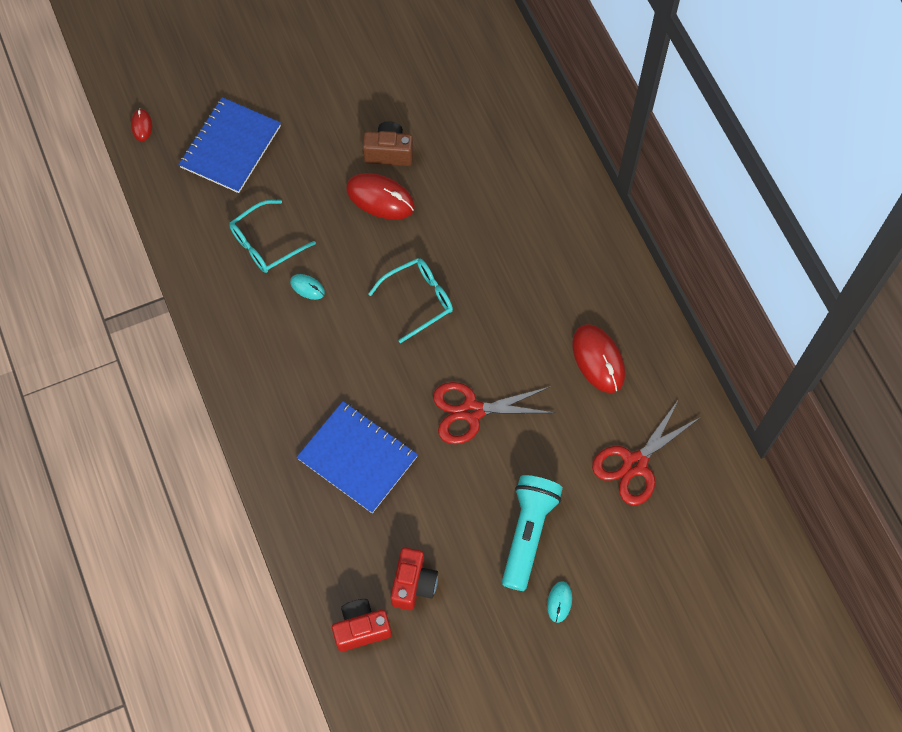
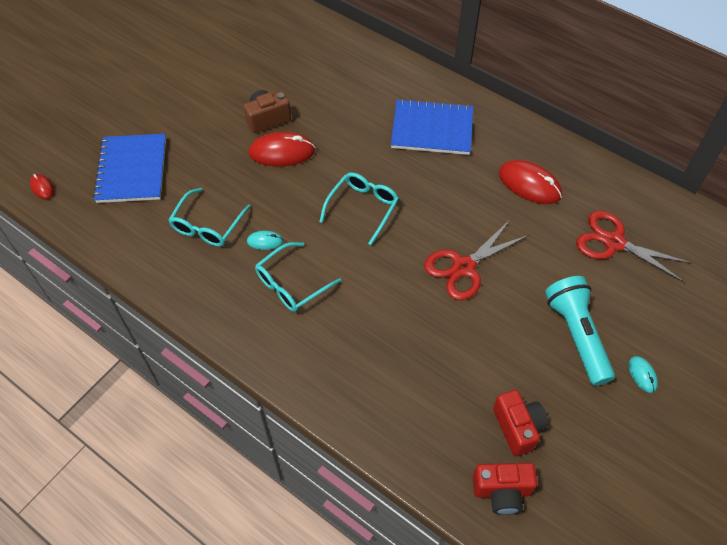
camera: 30 degrees left, 10 degrees down
(305, 343) = (292, 284): none -> turquoise glasses
(357, 458) = (397, 350): blue notebook -> blue notebook (432, 129)
(361, 628) = (501, 492): red camera -> red camera turned 135 degrees counterclockwise
(634, 464) = (613, 242): red scissors -> red scissors turned 105 degrees clockwise

